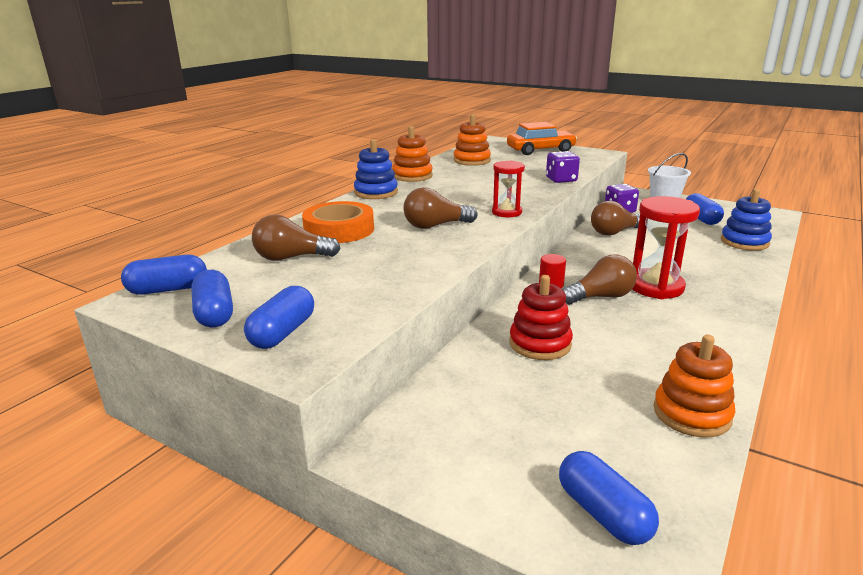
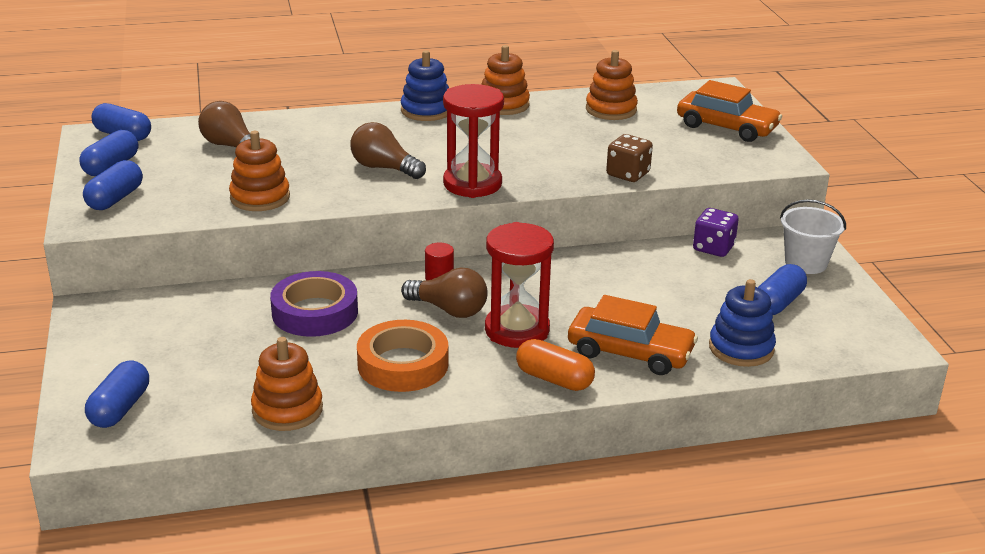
camera: 45 degrees right, 5 degrees up
(283, 333) = (115, 199): blue capsule -> blue capsule turned 45 degrees counterclockwise
(339, 230) = (312, 136): orange tape -> orange tape (403, 364)
(403, 275) = (260, 197): none -> orange stacking toy
(506, 212) = (472, 184): red hourglass -> red hourglass, size x1.63
(540, 344) = (315, 312): red stacking toy -> purple tape
(561, 180) = (628, 174): purple dice -> brown dice
(614, 232) = (634, 266): brown light bulb -> none
(721, 268) = (630, 352): none -> orange car
(735, 299) = (554, 379): none -> orange capsule

